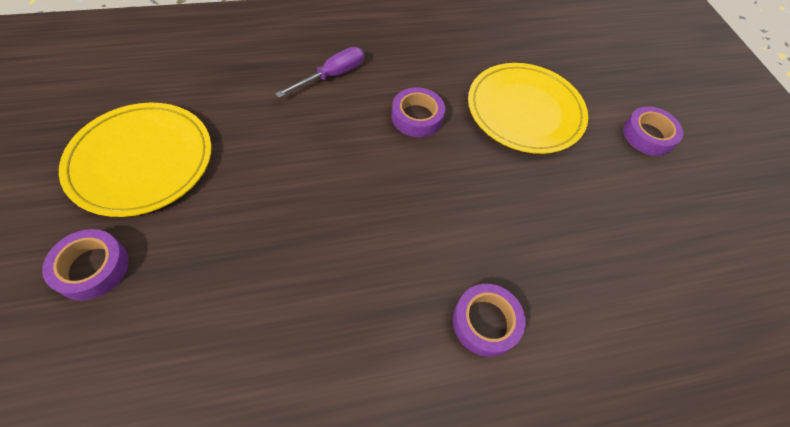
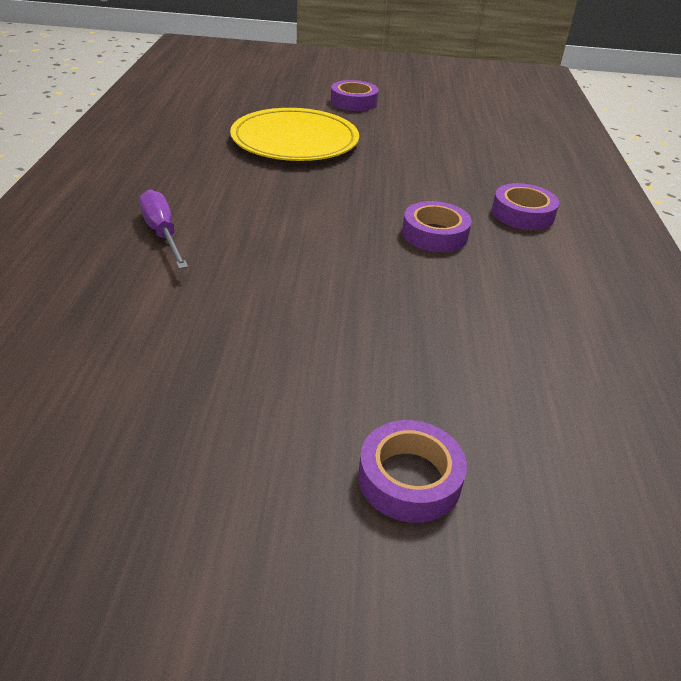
camera: 70 degrees left, 20 degrees down
(141, 161) = (224, 419): yellow plate -> none
(417, 117) = (269, 194): purple tape -> purple tape (434, 234)

